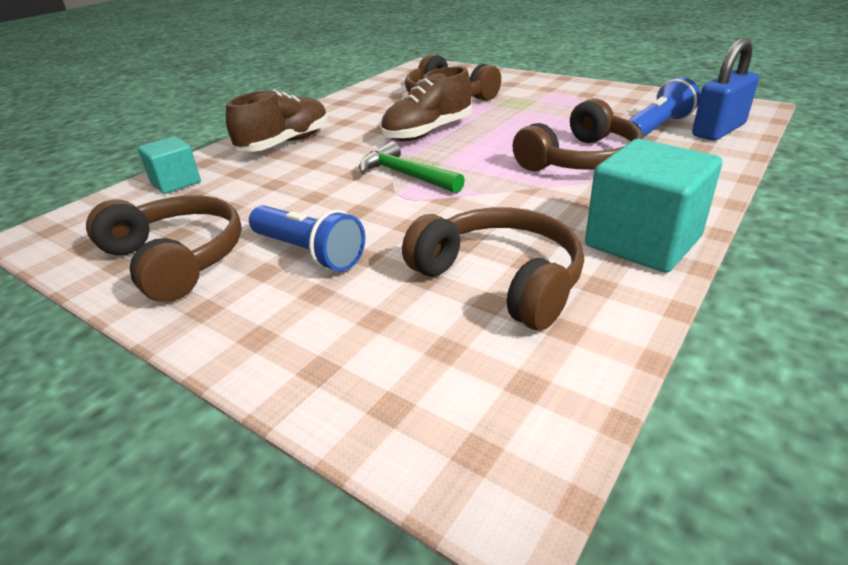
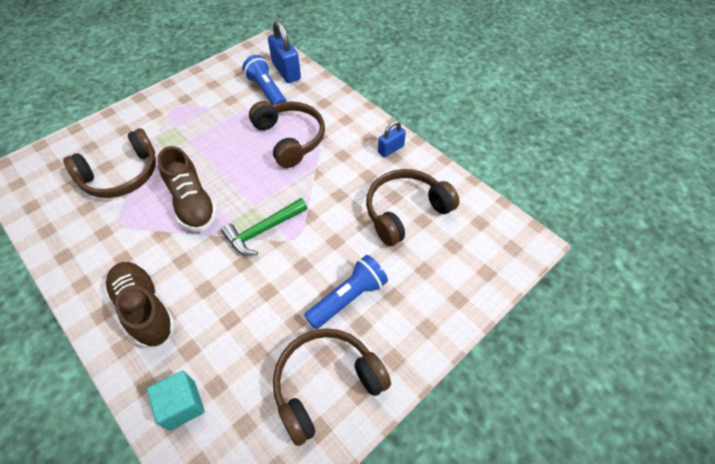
camera: 80 degrees left, 20 degrees up
(642, 242) = (391, 149): turquoise cube -> blue padlock

